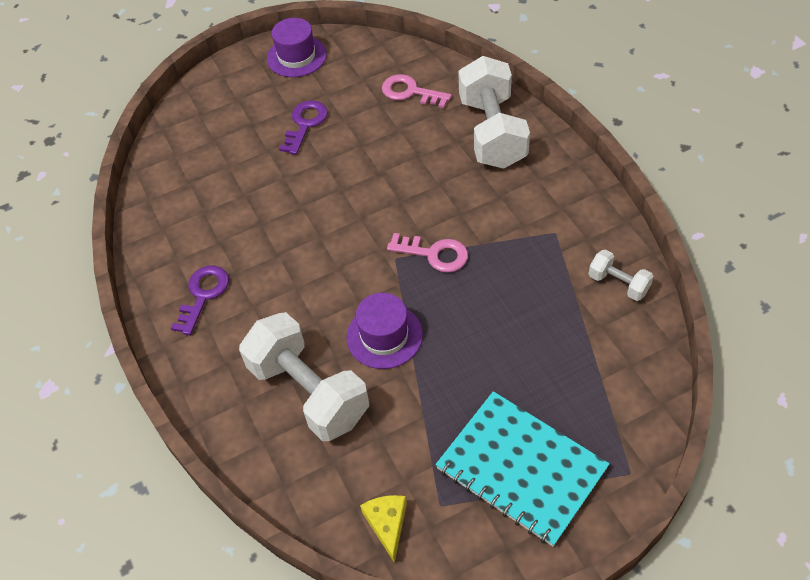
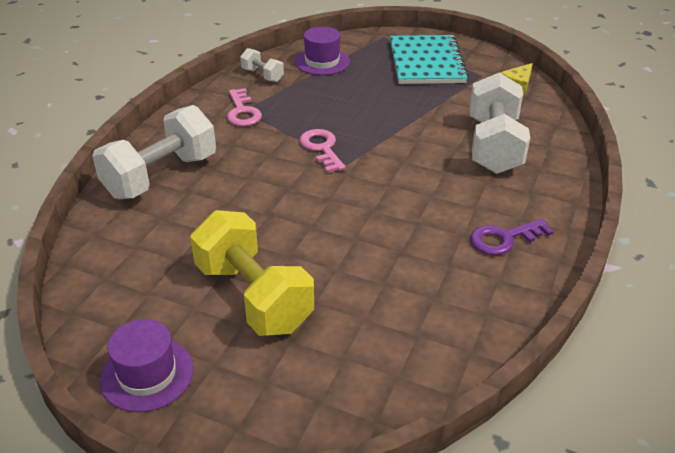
camera: 135 degrees left, 15 degrees down
(305, 124) = (253, 297): purple key -> yellow dumbbell
(384, 336) = (414, 137): purple hat -> purple hat (322, 62)
(410, 92) = (143, 248): pink key -> pink key (242, 112)
(618, 284) = (262, 75): white dumbbell -> white dumbbell turned 45 degrees counterclockwise

